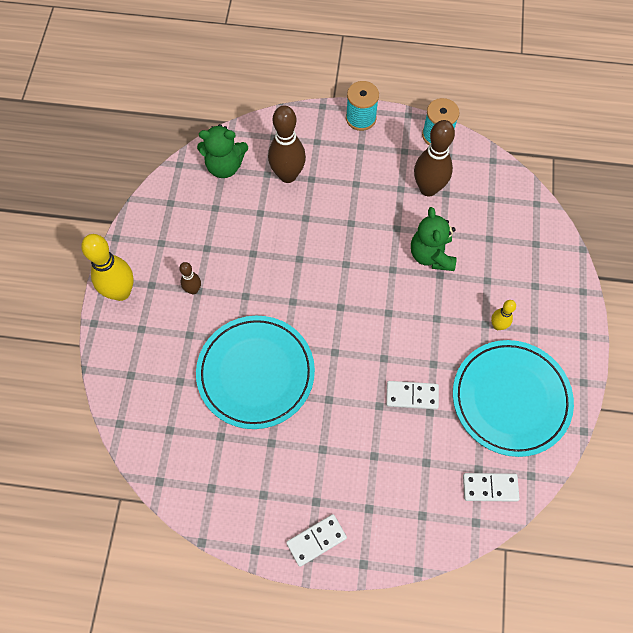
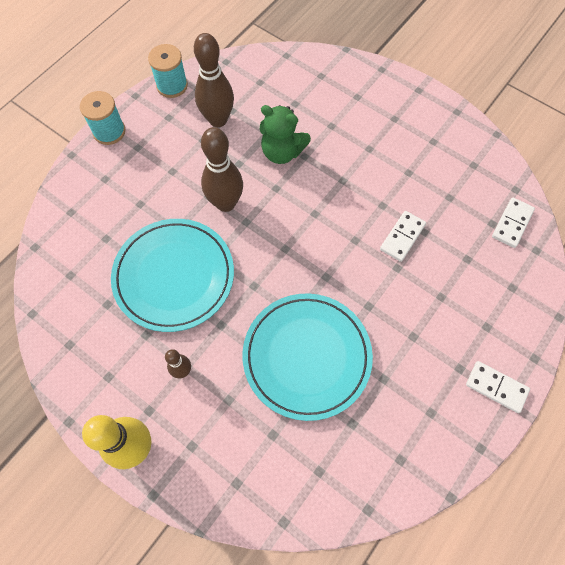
camera: 60 degrees left, 0 degrees up
(224, 166) = (68, 271): green teddy bear -> none
(288, 175) = (121, 221): brown bowling pin -> brown bowling pin (225, 203)
(316, 540) = (496, 387): white domino -> white domino turned 60 degrees counterclockwise
(497, 325) = (376, 141): yellow bowling pin -> none
(510, 399) = (444, 167): turquoise plate -> turquoise plate (174, 276)

